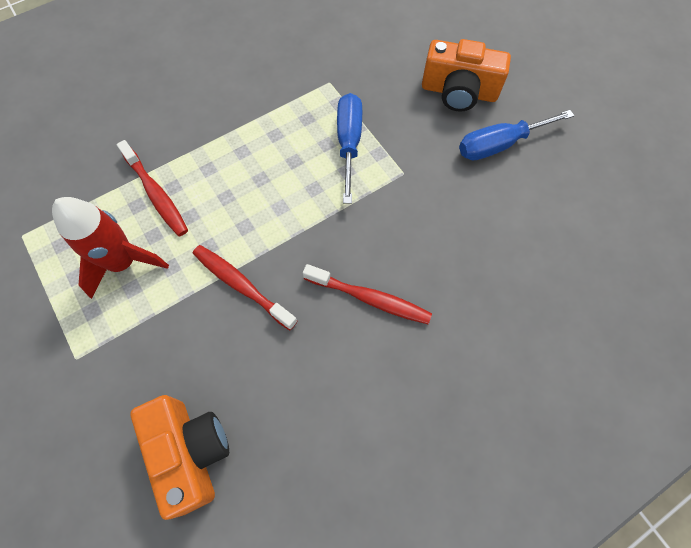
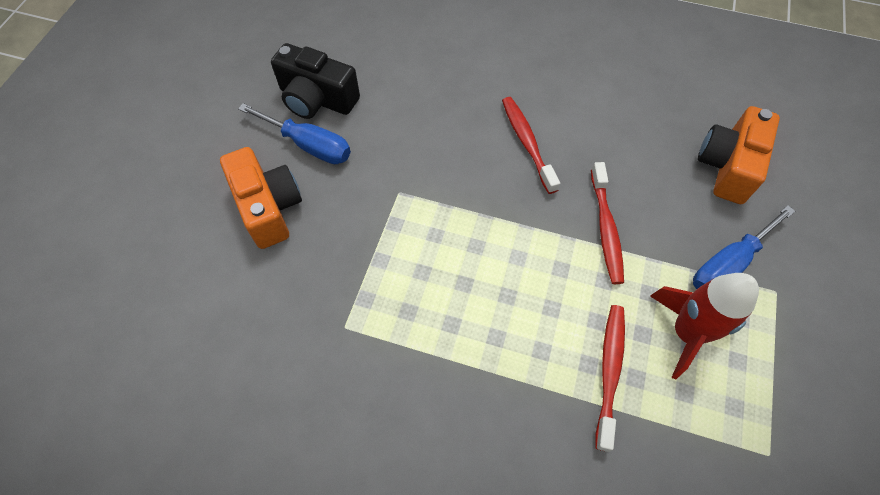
camera: 130 degrees left, 5 degrees down
(349, 143) = (404, 254): blue screwdriver -> blue screwdriver (728, 264)
(548, 177) = (317, 99): none -> black camera

